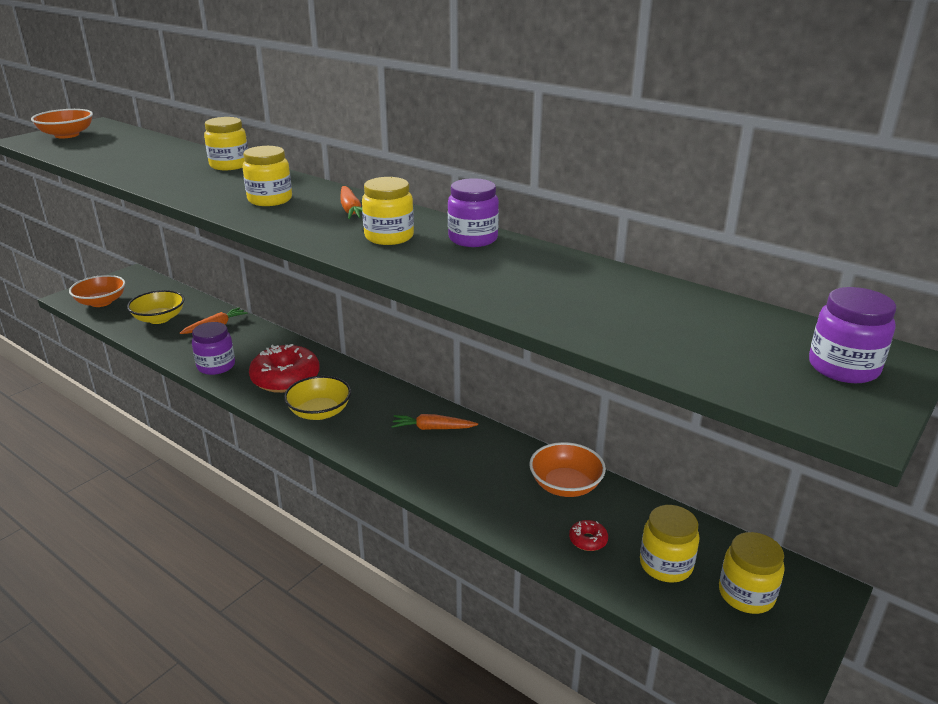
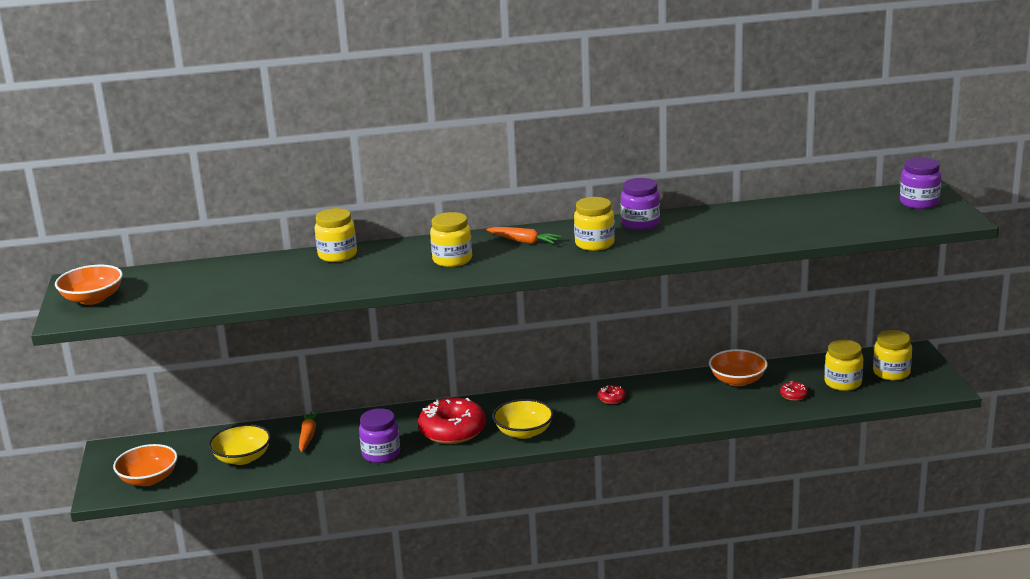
camera: 45 degrees left, 5 degrees down
(432, 428) = (612, 399): orange carrot -> red donut

